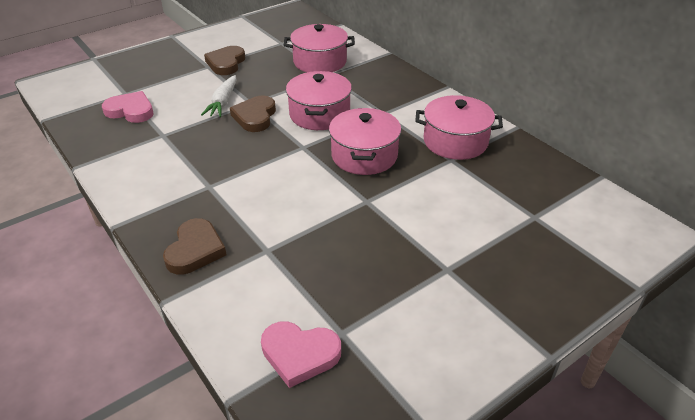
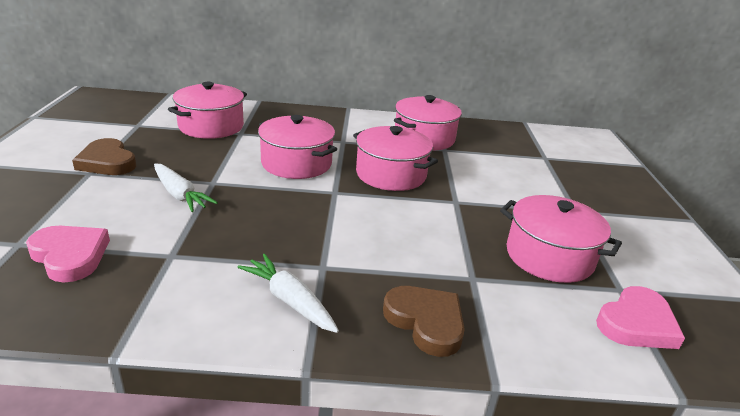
camera: 55 degrees left, 10 degrees down
(131, 111) = (70, 256): pink heart -> pink heart turned 75 degrees clockwise
(164, 192) = (289, 300): none -> white carrot
(255, 117) = (241, 191): brown heart -> none
(344, 278) = (549, 256): none -> pink pot

